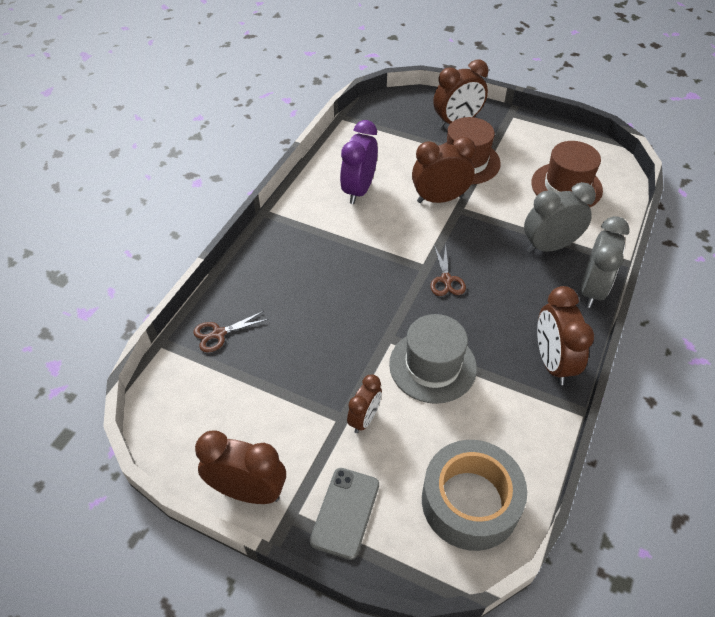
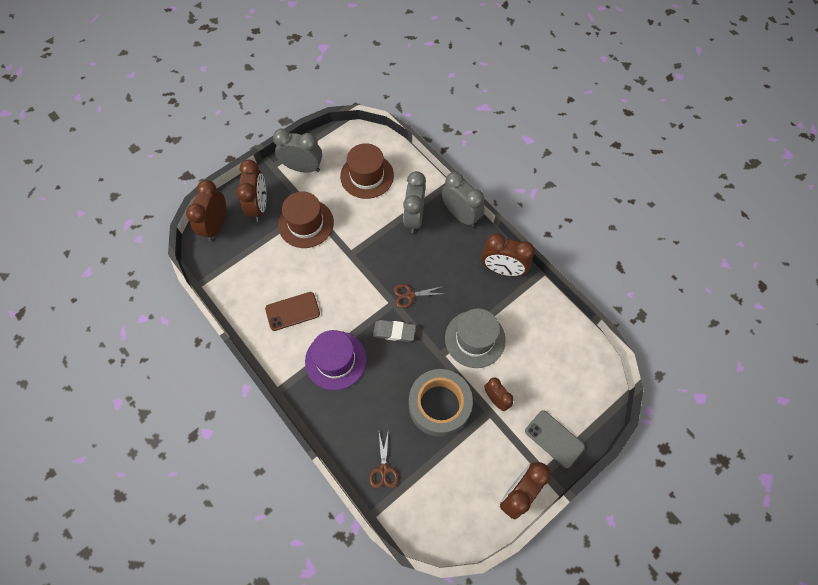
camera: 65 degrees left, 15 degrees up
(324, 244) = (335, 360): none -> purple hat
(359, 190) = (292, 311): purple clock -> brown phone
(390, 282) = (394, 332): none -> grey eraser
(439, 199) = (333, 261): brown clock -> brown clock (216, 226)
(446, 280) = (410, 295): brown scissors -> brown scissors turned 150 degrees clockwise
(470, 501) = (573, 365): grey tape -> grey tape (439, 405)
(529, 135) = (303, 168): none -> grey clock

